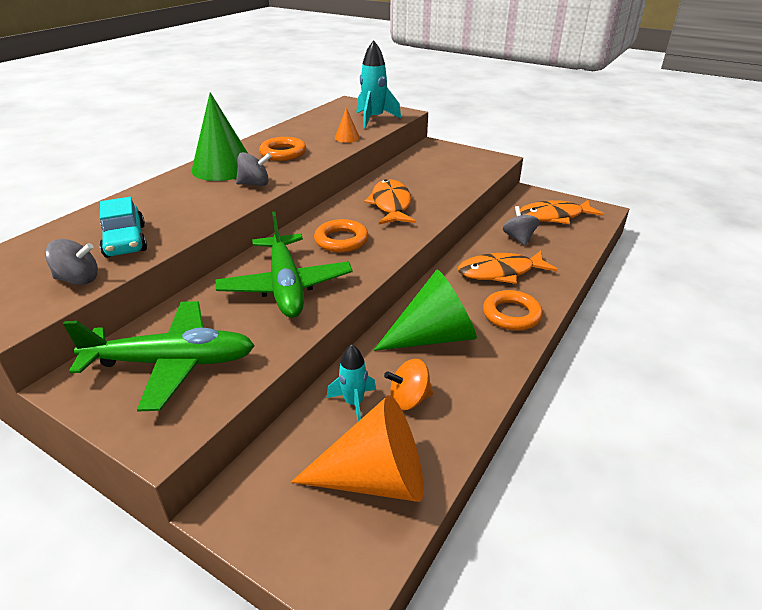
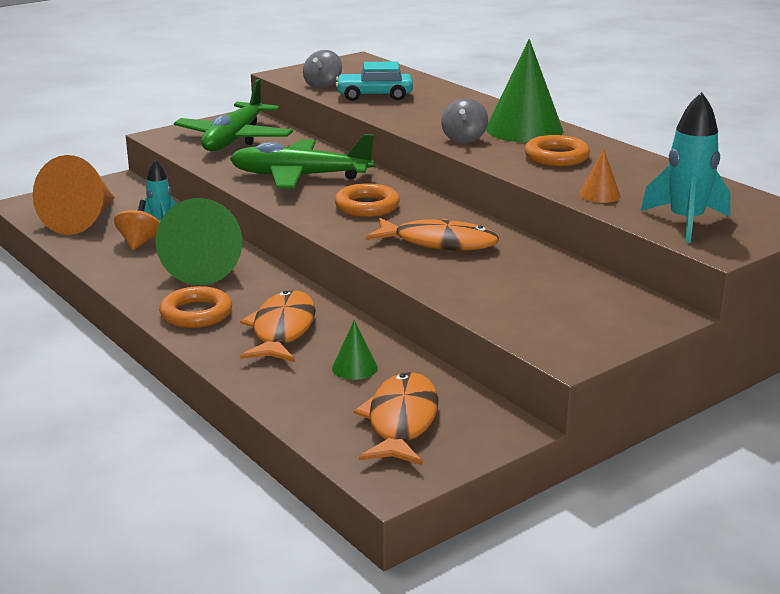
camera: 110 degrees right, 10 degrees down
(518, 238) = (354, 368): grey spinning top -> green cone

